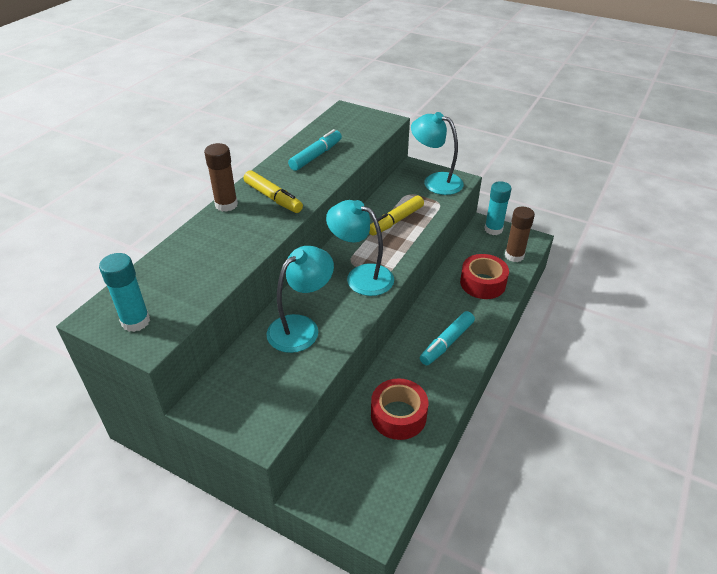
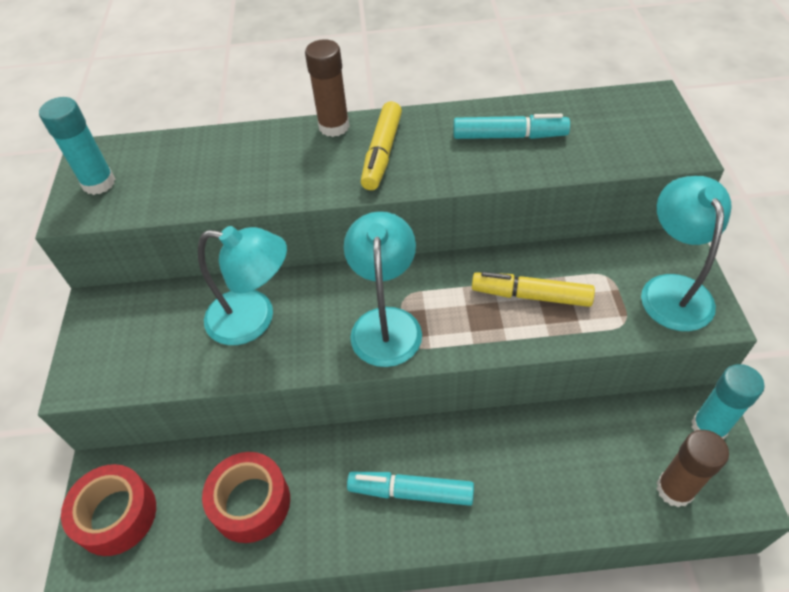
camera: 60 degrees right, 10 degrees up
(482, 283) = (569, 476): red tape -> red tape (116, 515)

